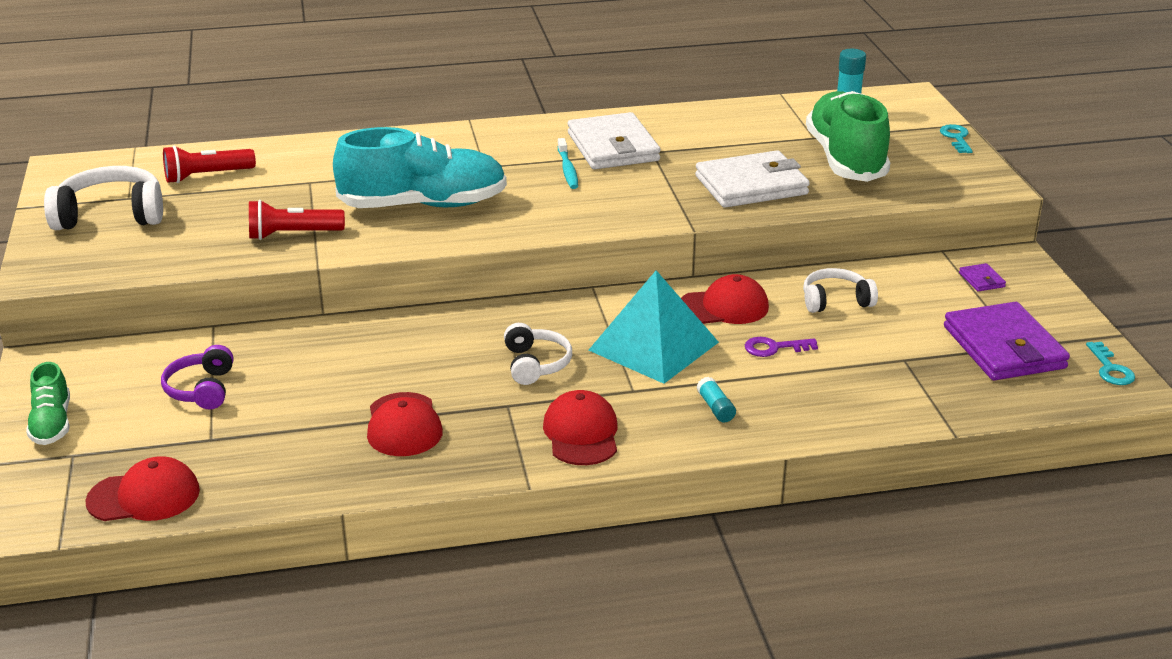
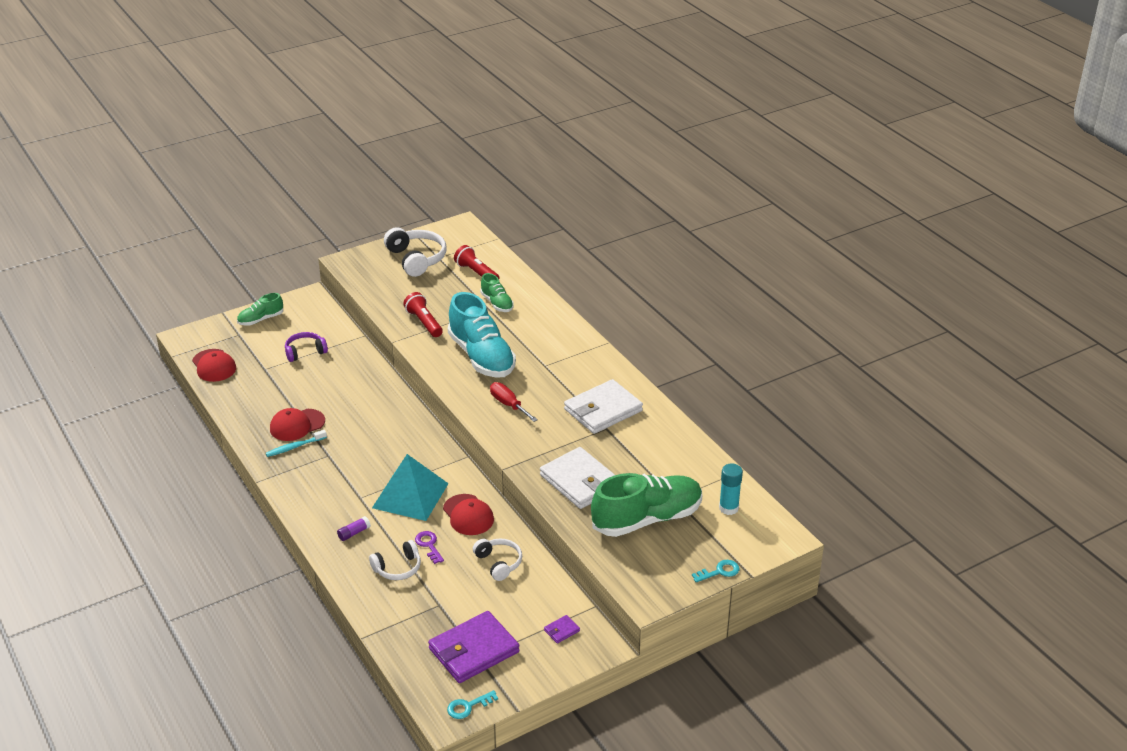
camera: 70 degrees right, 5 degrees up
(302, 174) = (497, 303): none -> green shoe
(535, 364) = (372, 455): white headphones -> white headphones (398, 568)
(553, 204) = (508, 404): none -> red screwdriver
(567, 169) = (559, 399): turquoise toothbrush -> turquoise toothbrush (295, 447)
(581, 433) = (311, 488): red cap -> none
(715, 408) = (354, 533): turquoise glue stick -> purple glue stick

